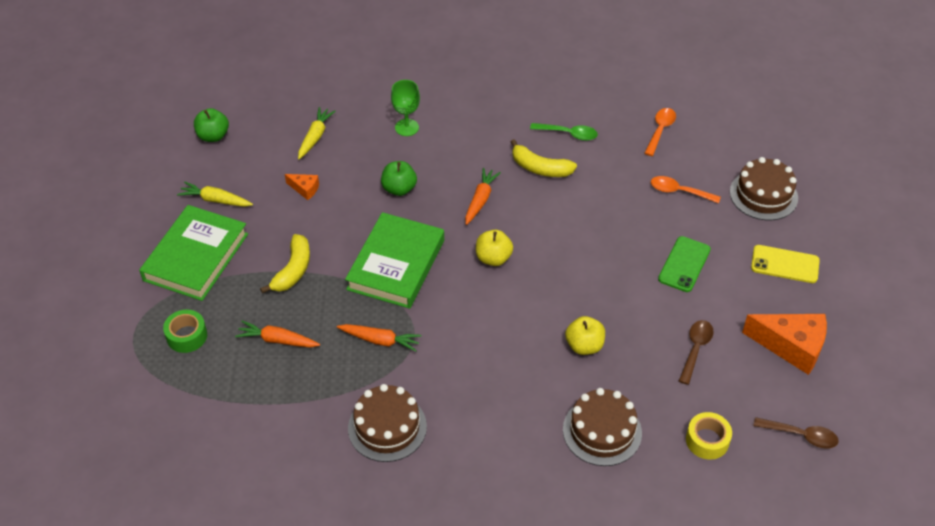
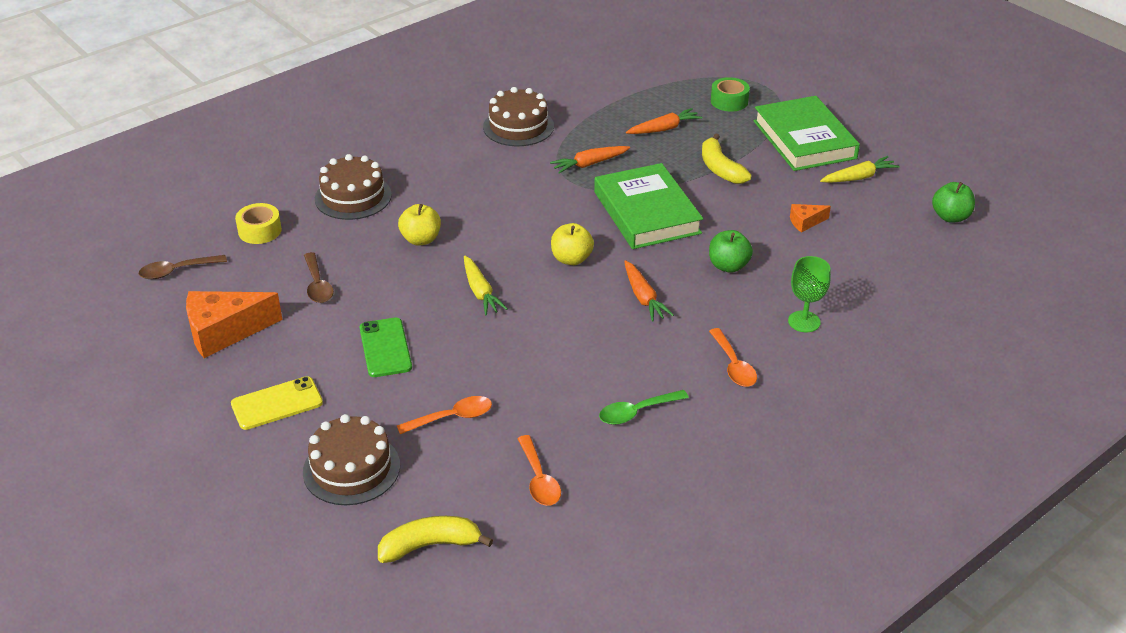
camera: 140 degrees right, 10 degrees down
(315, 137) = (869, 265): yellow carrot -> yellow carrot (480, 292)
(482, 127) = (733, 365): none -> orange spoon
(540, 168) = (623, 358): yellow banana -> yellow banana (430, 545)

